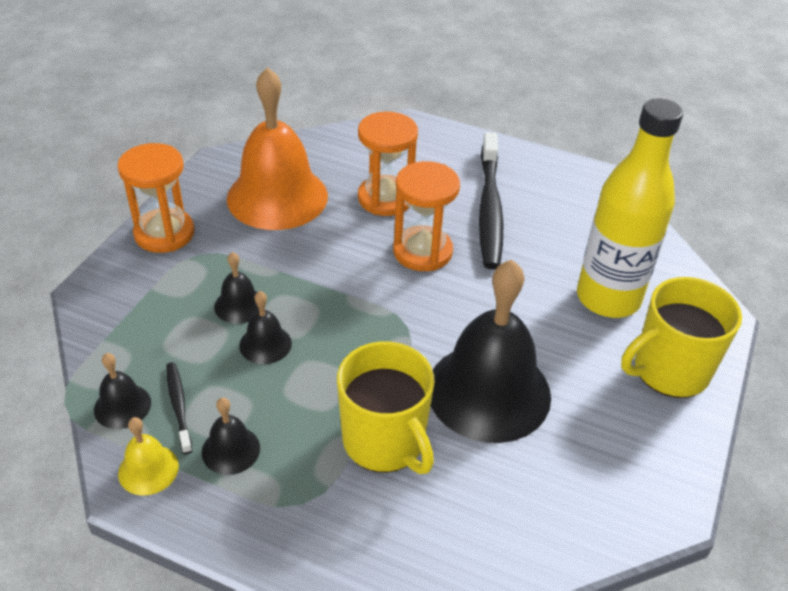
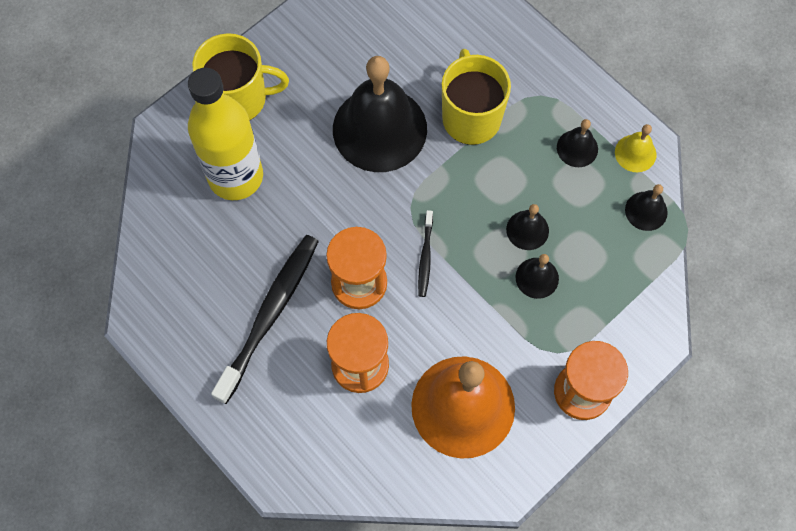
camera: 155 degrees left, 25 degrees up
(179, 406) = (605, 196): black toothbrush -> black toothbrush (425, 257)

